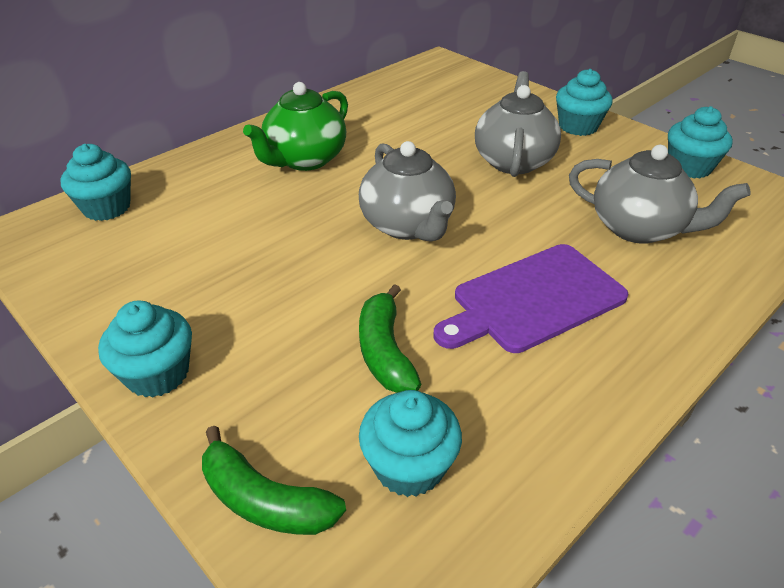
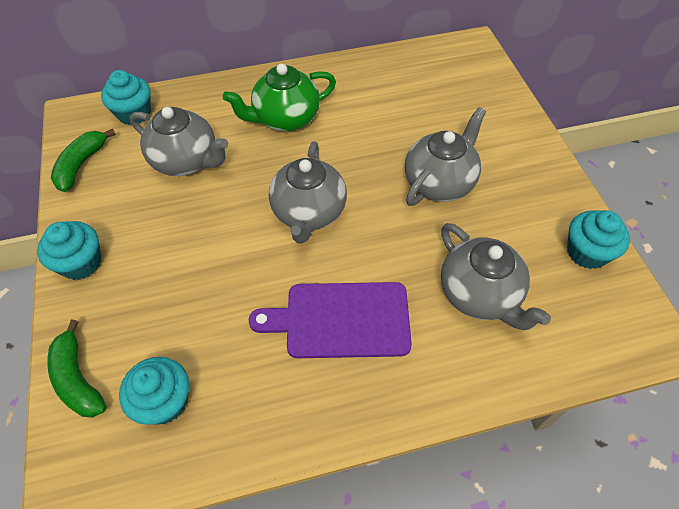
camera: 30 degrees right, 15 degrees up
(218, 228) = (186, 161): none -> grey teapot
(385, 351) = (213, 312): green banana -> green banana (81, 165)
(578, 126) = (528, 167): turquoise cupcake -> none

